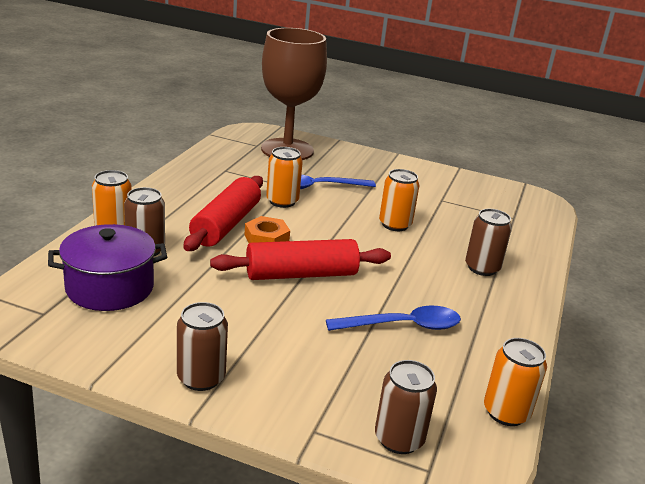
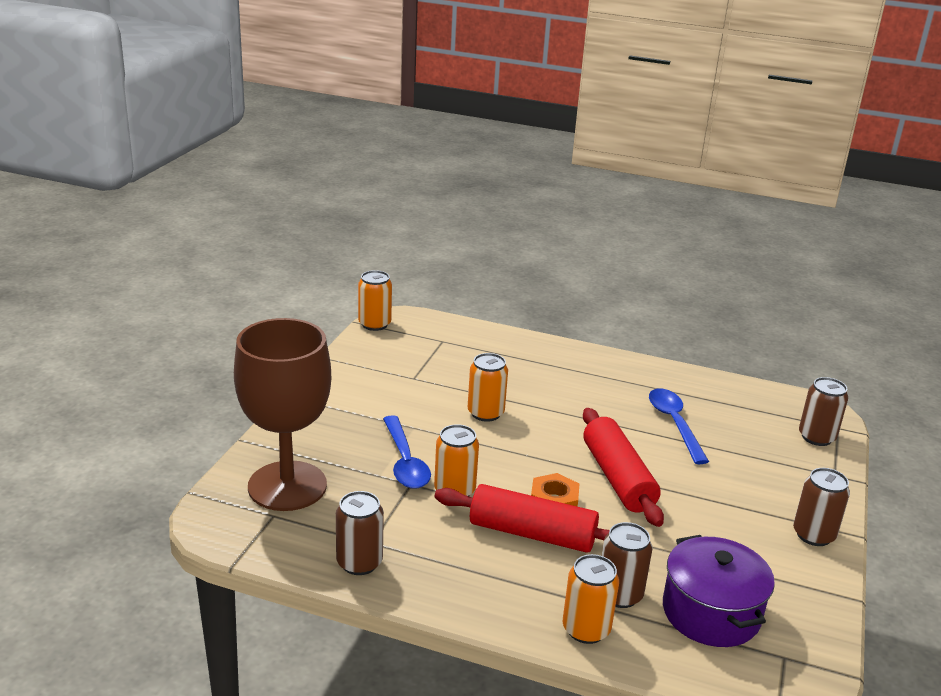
camera: 90 degrees left, 0 degrees up
(482, 268) = (555, 372): brown can -> brown can (359, 562)
(506, 412) = (757, 389): orange can -> orange can (374, 324)

